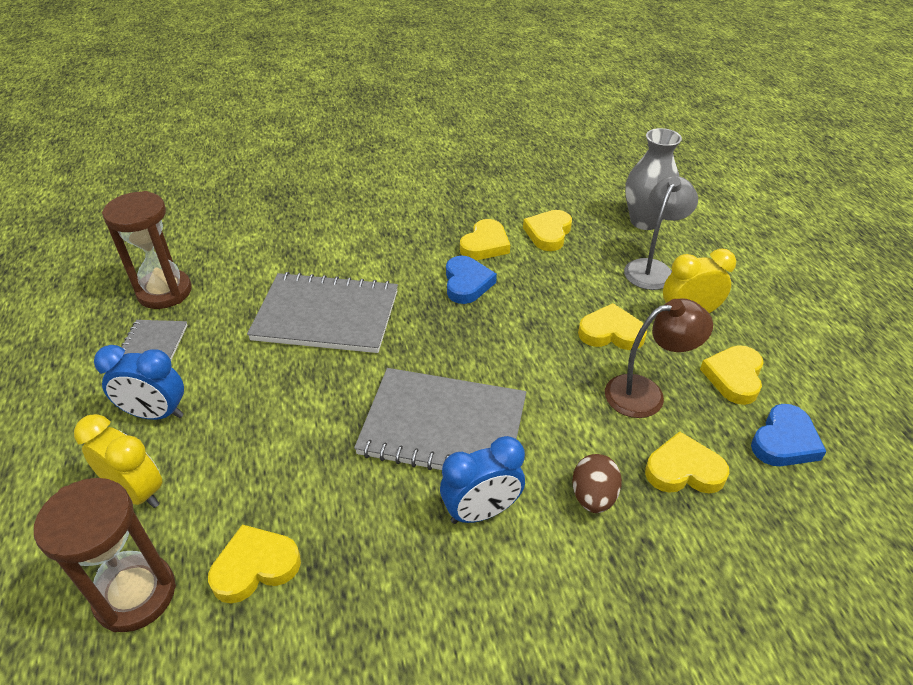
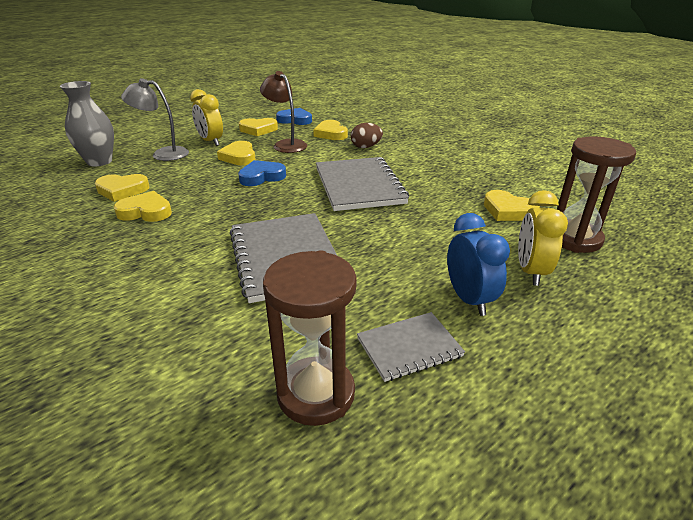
camera: 115 degrees left, 10 degrees down
(467, 283) = (207, 208): blue heart -> blue heart (261, 177)
(481, 512) = (403, 166): blue clock -> none

